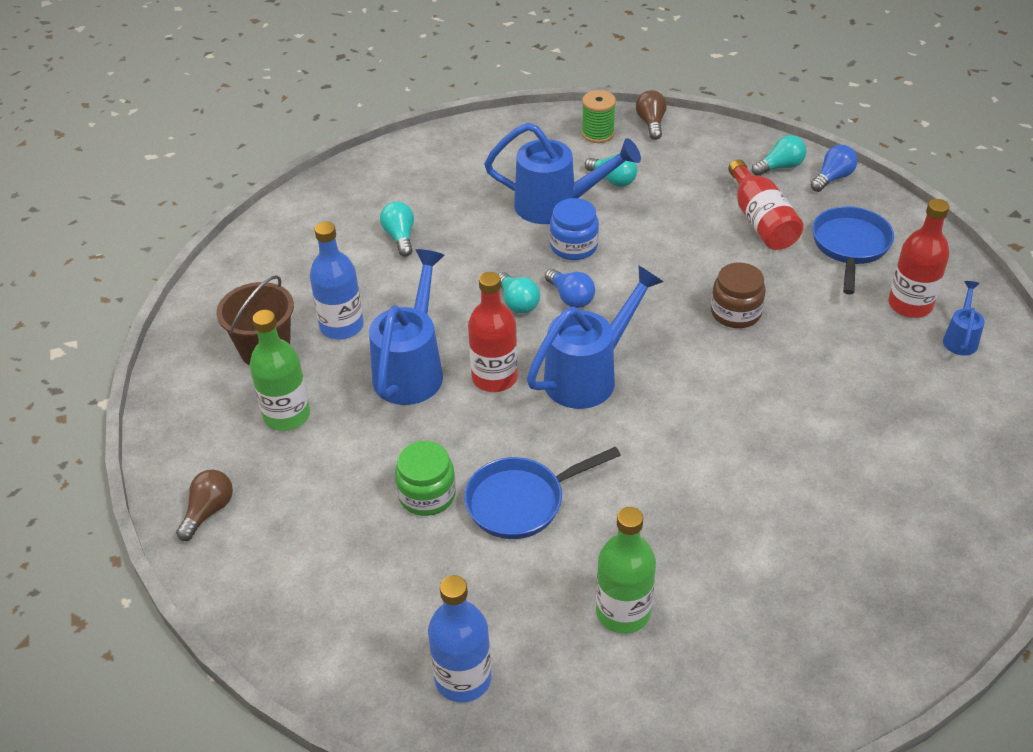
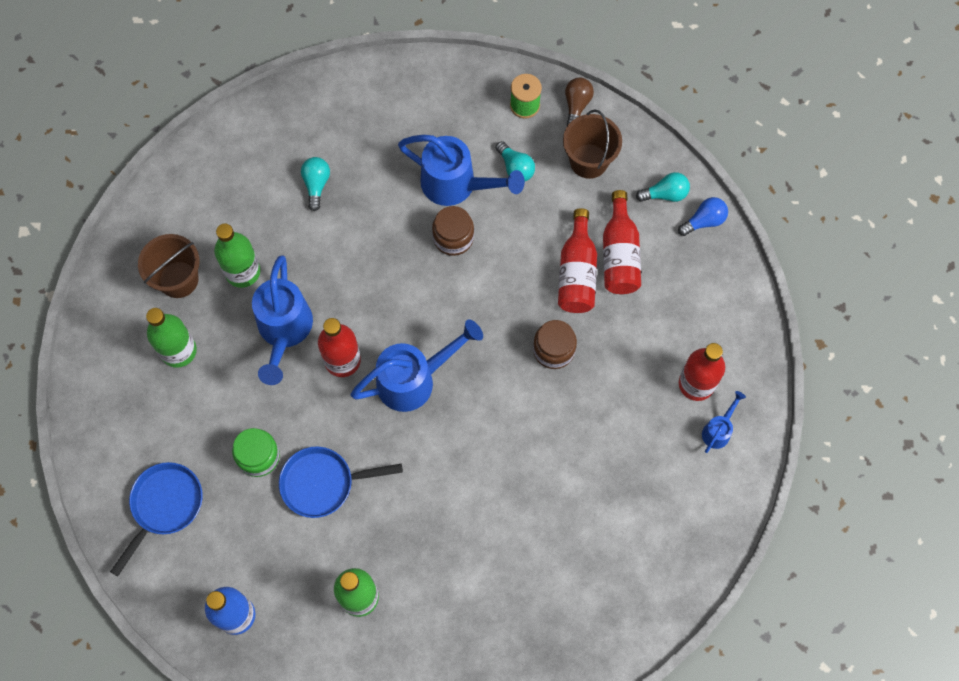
camera: 15 degrees right, 25 degrees up
(208, 511) = (103, 424): brown light bulb -> none
(342, 326) = (243, 272): blue bottle -> green bottle
(412, 368) = (284, 332): blue watering can -> blue watering can turned 150 degrees clockwise
(517, 302) = (386, 287): turquoise light bulb -> none
(570, 297) = (430, 294): blue light bulb -> none
(573, 246) = (453, 238): blue jar -> brown jar
(687, 159) = (589, 161): none -> brown bucket
(724, 245) = (577, 273): none -> red bottle
(850, 246) = (680, 305): blue pan -> blue pan (164, 506)

